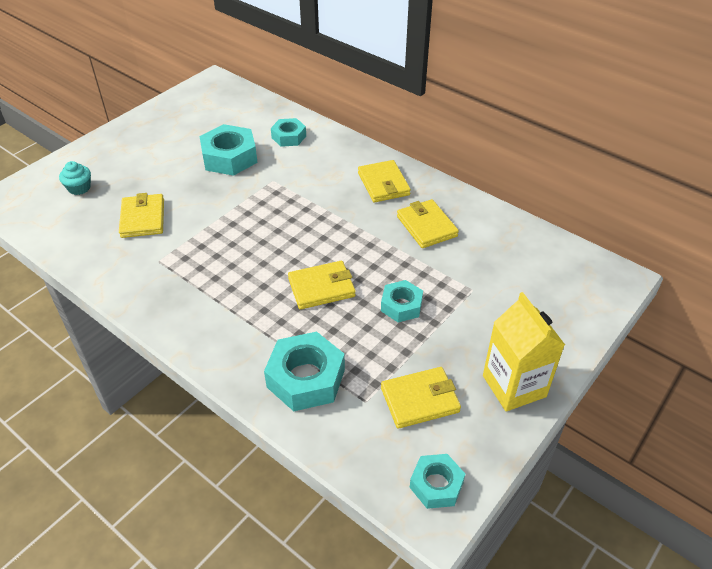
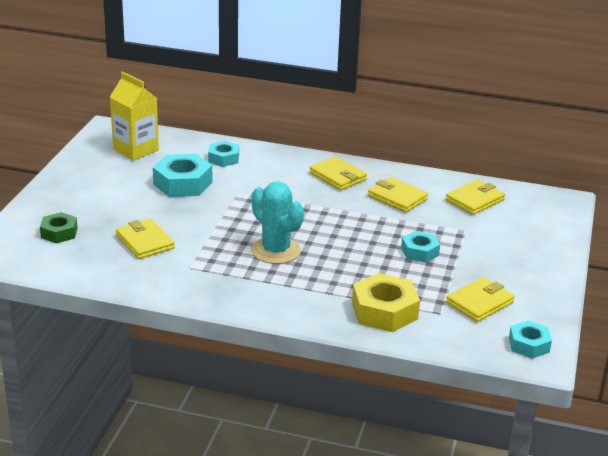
camera: 25 degrees left, 15 degrees down
(79, 188) = (59, 233): turquoise cupcake -> green nut
(254, 263) = (276, 251): none -> turquoise cactus
(306, 378) = (384, 311): turquoise nut -> yellow nut
(321, 287) = (347, 254): yellow wallet -> yellow wallet (475, 200)
(514, 386) = (539, 279): yellow carton -> yellow carton (136, 150)

